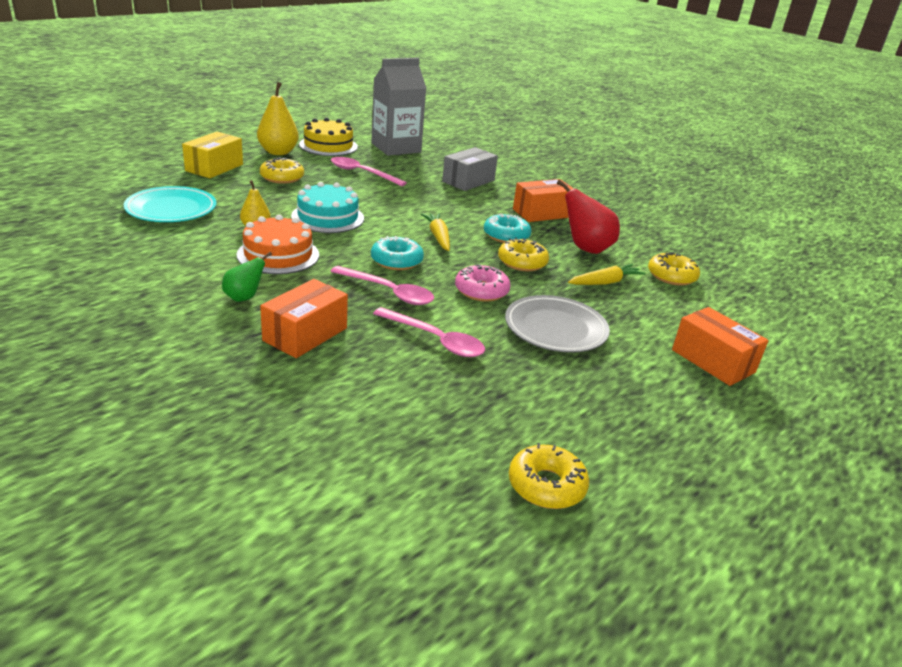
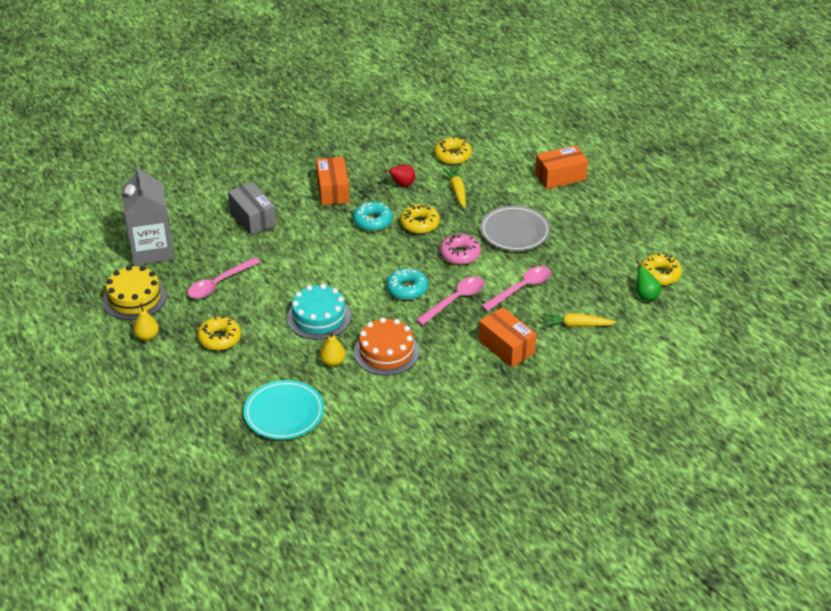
camera: 70 degrees left, 10 degrees up
(214, 167) = (183, 384): yellow box -> none
(244, 297) = (452, 373): green pear -> green pear (646, 296)
(278, 152) = (147, 336): yellow pear -> yellow pear, size x0.58
(438, 237) = (369, 259): yellow carrot -> yellow carrot (576, 325)
(586, 248) = (402, 184): red pear -> red pear, size x0.58

